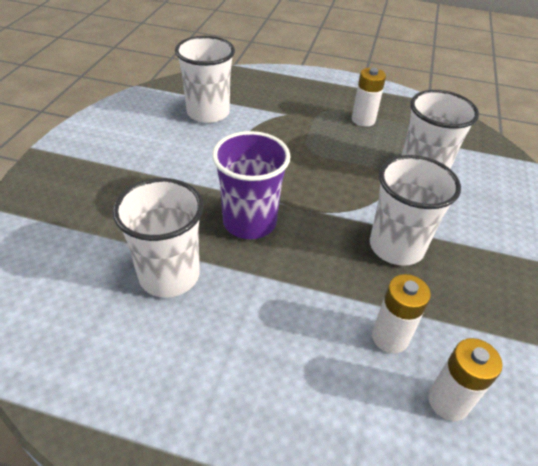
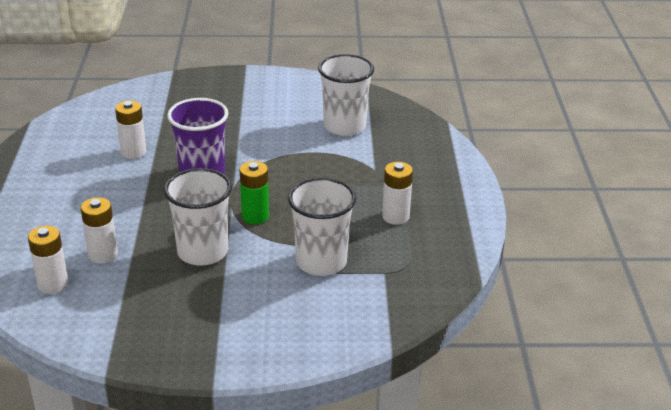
camera: 75 degrees right, 10 degrees down
(169, 275) = (133, 152): white cup -> white battery
(341, 197) = (255, 216): none -> green battery

